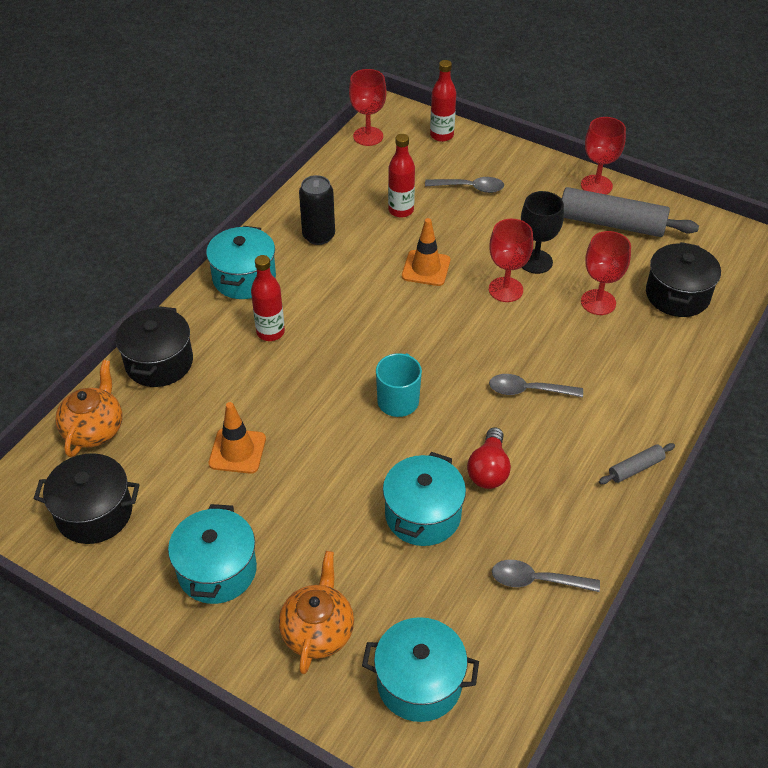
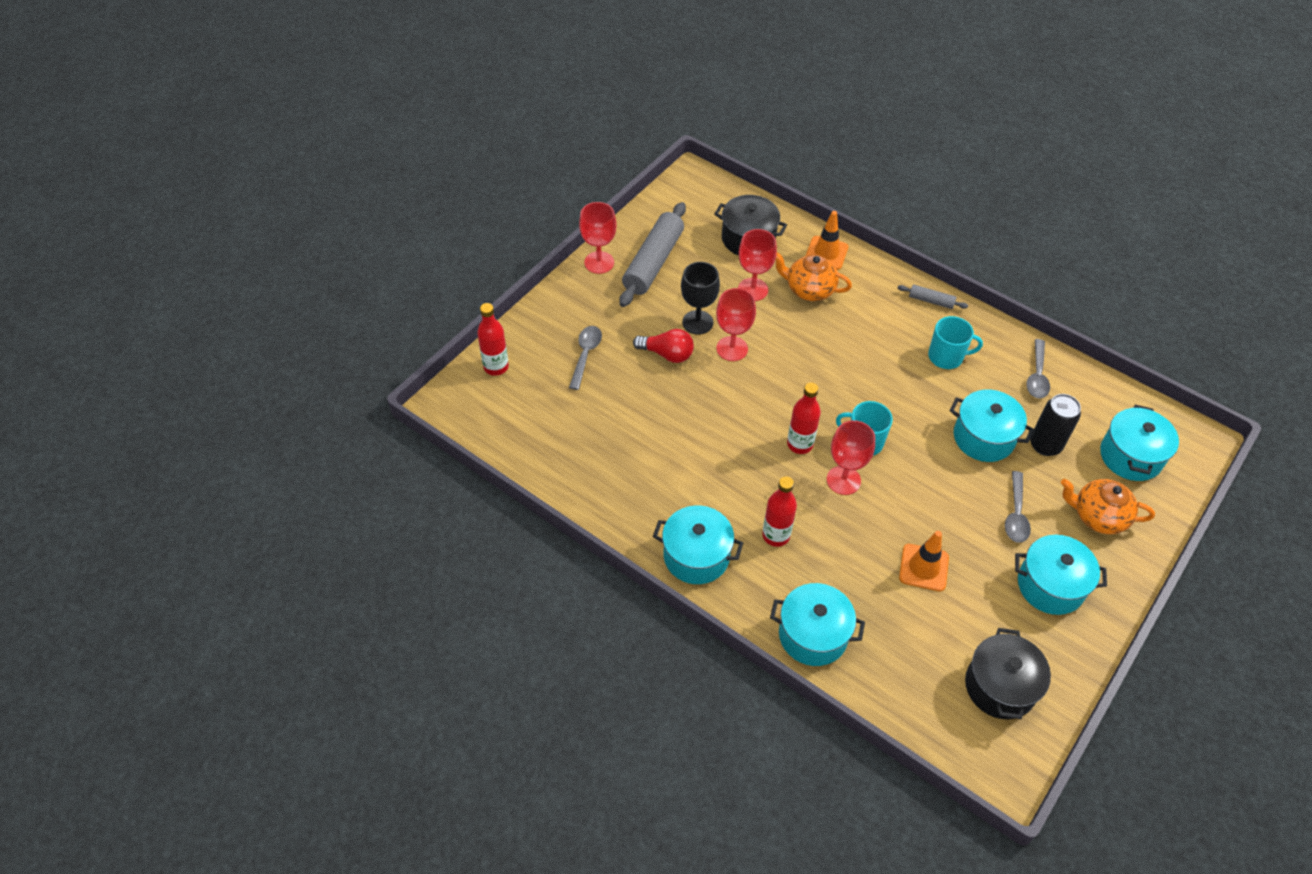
camera: 85 degrees left, 5 degrees up
(94, 429) = (901, 692): orange teapot -> orange teapot (809, 290)
(159, 362) = (813, 635): black pot -> turquoise pot
(318, 236) = (640, 487): black can -> black can (1045, 445)
(368, 136) = (482, 430): red goblet -> red goblet (843, 480)
(401, 210) = (611, 414): red bottle -> red bottle (800, 444)
(426, 268) = (698, 403): orange traffic cone -> orange traffic cone (826, 253)
(488, 470) = (936, 389): red light bulb -> red light bulb (667, 354)
(528, 390) = (852, 352): grey spoon -> grey spoon (1016, 514)
(544, 481) = (946, 356): none -> turquoise mug
(635, 468) = (931, 301): grey rolling pin -> grey rolling pin turned 45 degrees counterclockwise

